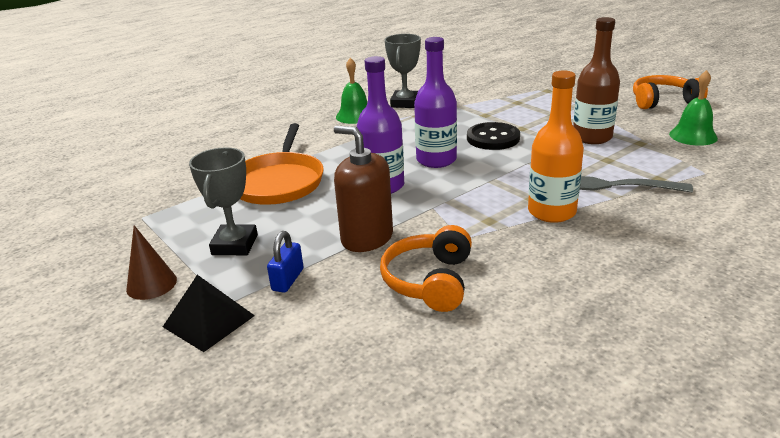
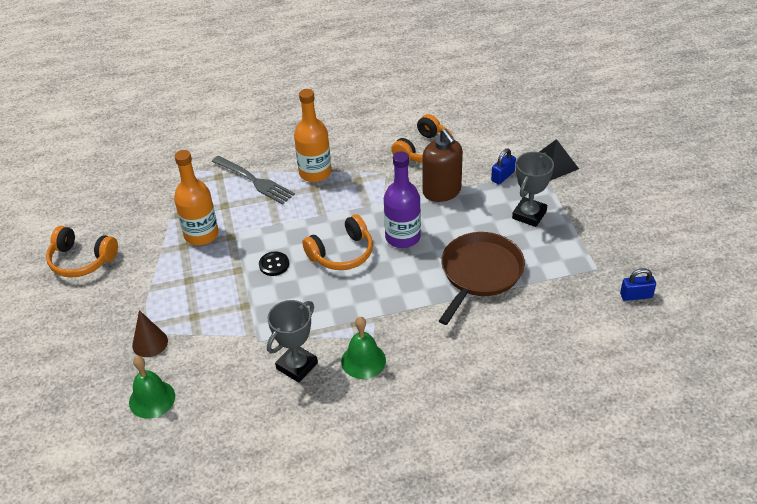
camera: 155 degrees left, 15 degrees up
(97, 207) = (636, 295): none -> blue padlock
(151, 284) = (586, 200): brown cone -> brown cone (150, 343)
(278, 182) = (480, 273): orange pan -> brown pan
(436, 160) = (342, 253): purple bottle -> orange headphones
(493, 138) = (274, 264): black button -> black button, size x0.61
(592, 137) = (201, 234): brown bottle -> orange bottle
(693, 136) = (134, 207): green bell -> green bell (152, 399)

